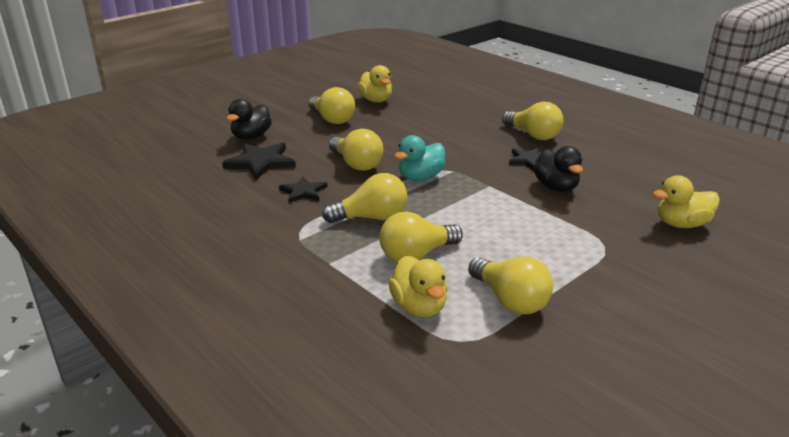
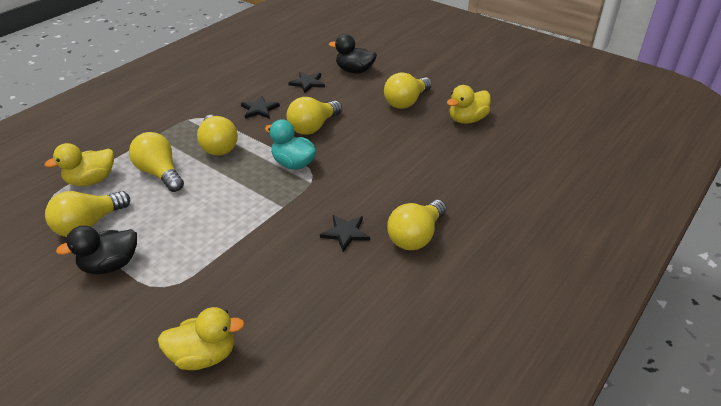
camera: 80 degrees right, 10 degrees up
(260, 162) = (307, 83): black star -> black star, size x0.63
(556, 187) = (283, 254): black duck -> black duck (110, 265)
(681, 224) = (204, 356): yellow duck -> yellow duck turned 105 degrees clockwise

